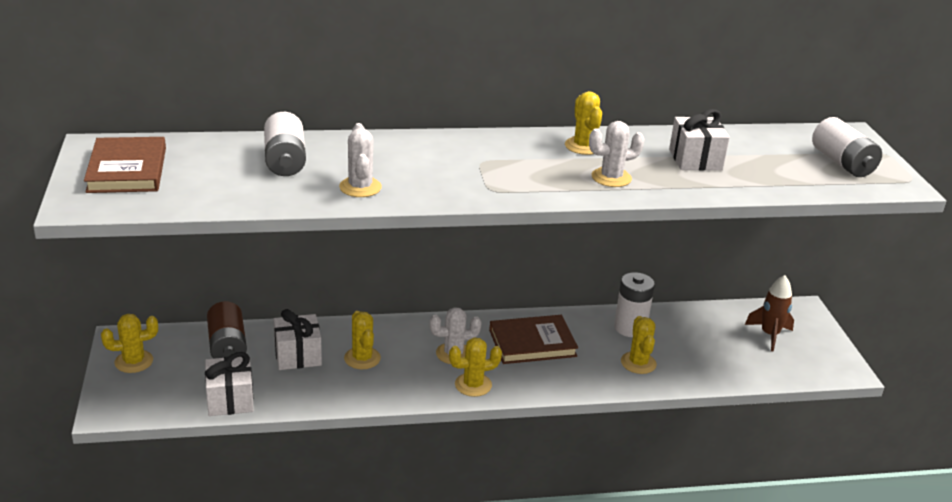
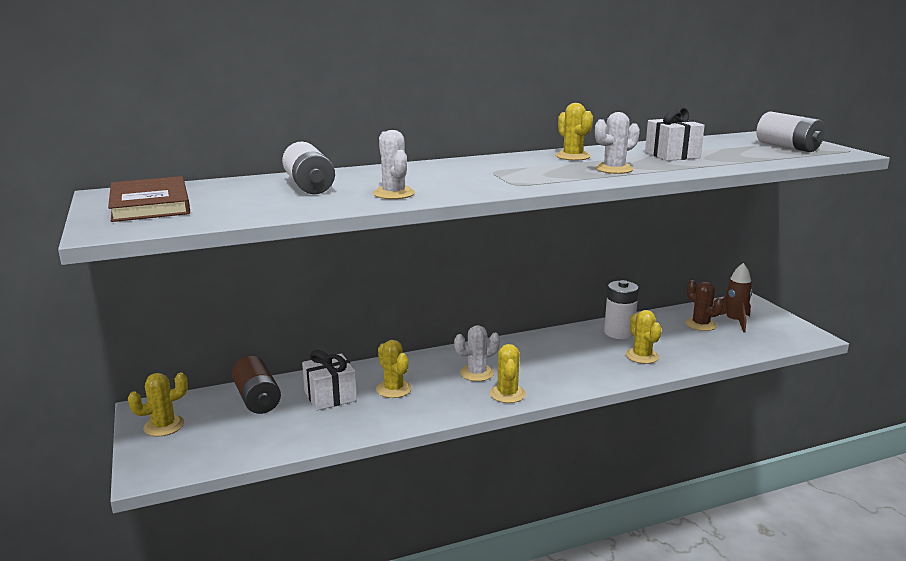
camera: 10 degrees left, 10 degrees down
(230, 399) = (276, 442): white gift -> none
(473, 385) = (507, 394): yellow cactus -> yellow cactus turned 60 degrees counterclockwise
(532, 343) = (542, 355): brown book -> none
(728, 332) = (700, 324): none -> brown cactus

